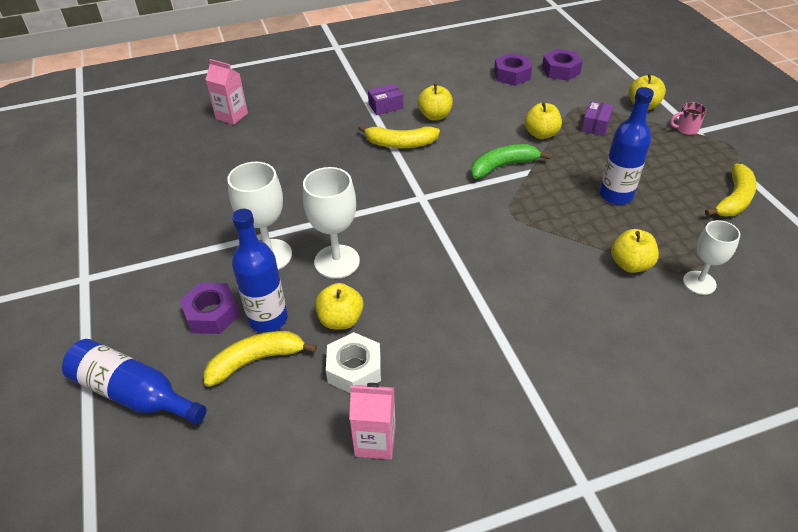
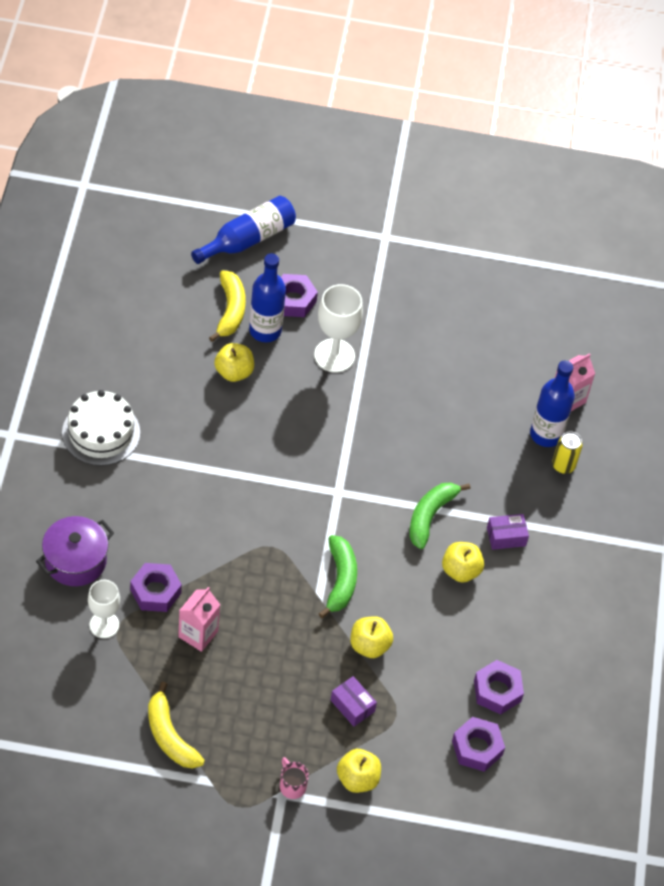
camera: 110 degrees right, 10 degrees up
(299, 101) = (563, 465): none -> yellow can
(337, 261) = (297, 396): white goblet -> none
(354, 369) = (183, 361): white nut -> none
(375, 441) = (120, 347): pink carton -> pink carton (198, 634)
(385, 106) = (506, 536): purple box -> purple box turned 75 degrees clockwise
(400, 144) = (430, 516): yellow banana -> green banana
(505, 396) = (101, 432): none -> white cake
(616, 195) = (240, 643): blue bottle -> blue bottle (546, 434)
(630, 264) = (155, 591): yellow apple -> purple nut
(666, 336) = (75, 561): none -> purple pot
(686, 129) = (292, 786): pink mug -> pink mug turned 45 degrees counterclockwise

